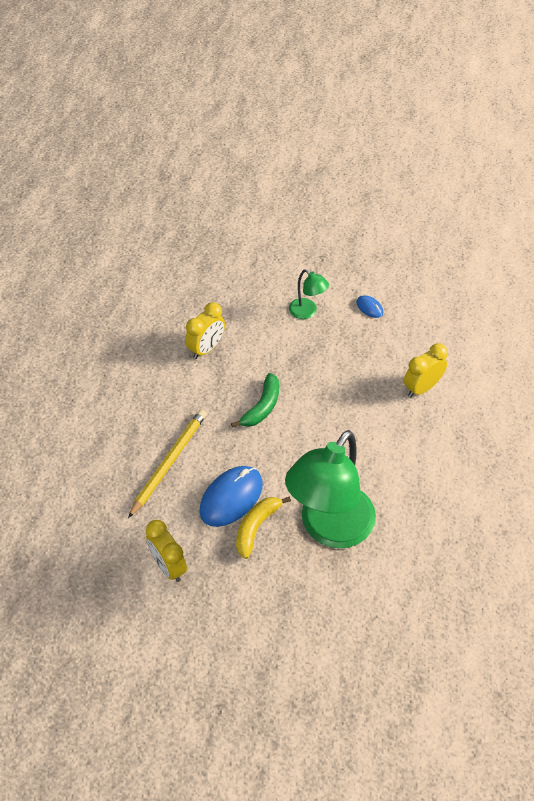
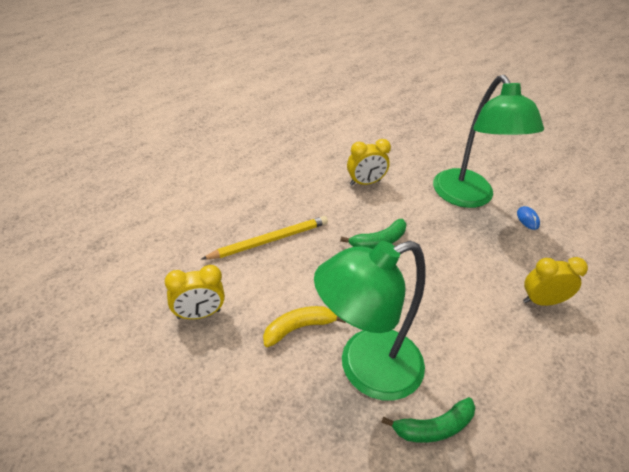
camera: 30 degrees right, 10 degrees down
(168, 566) = (198, 314): yellow clock -> yellow clock turned 105 degrees counterclockwise
(231, 497) = (297, 292): blue mouse -> none
(307, 312) = (468, 197): green lamp -> green lamp, size x2.31
(403, 541) = (433, 427): none -> green banana

